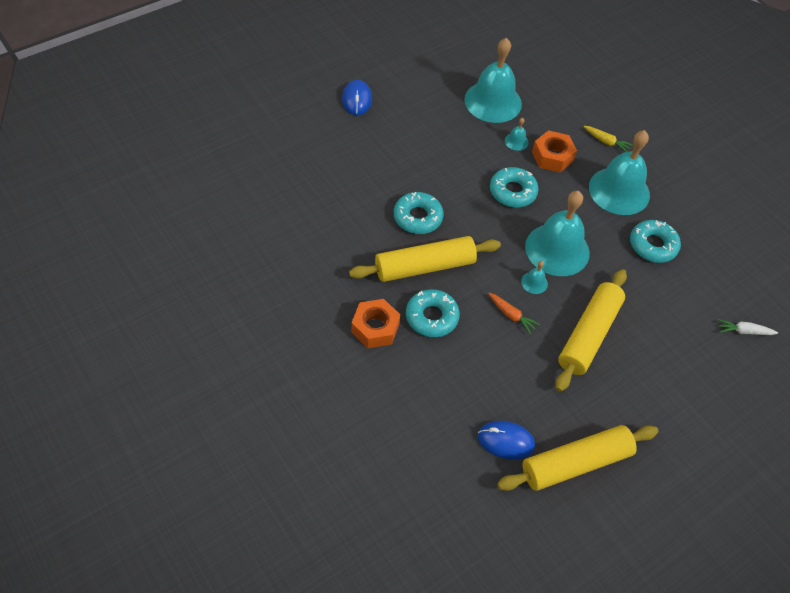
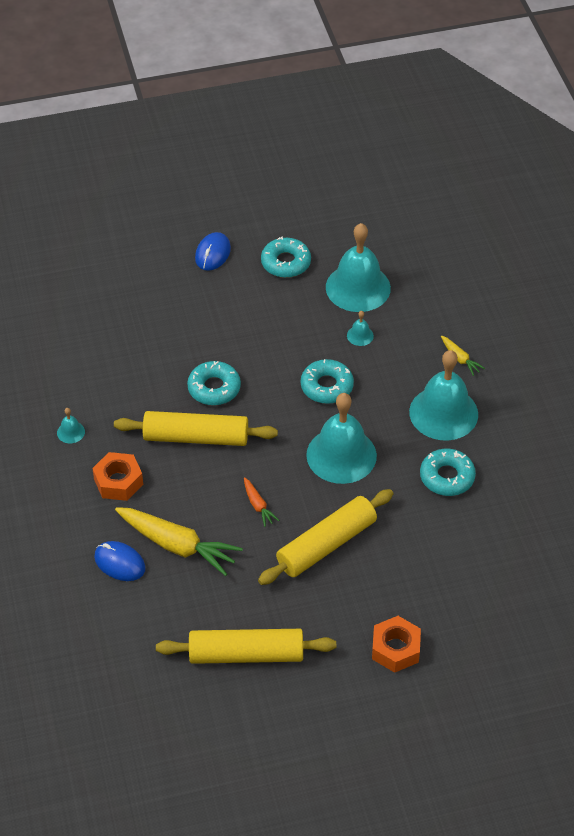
camera: 25 degrees right, 5 degrees down
(431, 317) = (178, 486): turquoise donut -> turquoise donut (286, 263)
(460, 375) = (178, 546): none -> yellow carrot
(505, 441) = (190, 616): blue mouse -> blue mouse (119, 563)
(534, 282) = (299, 481): turquoise bell -> turquoise bell (71, 432)
(552, 156) = (390, 360): orange nut -> orange nut (395, 649)
(743, 331) = (493, 585): white carrot -> none

